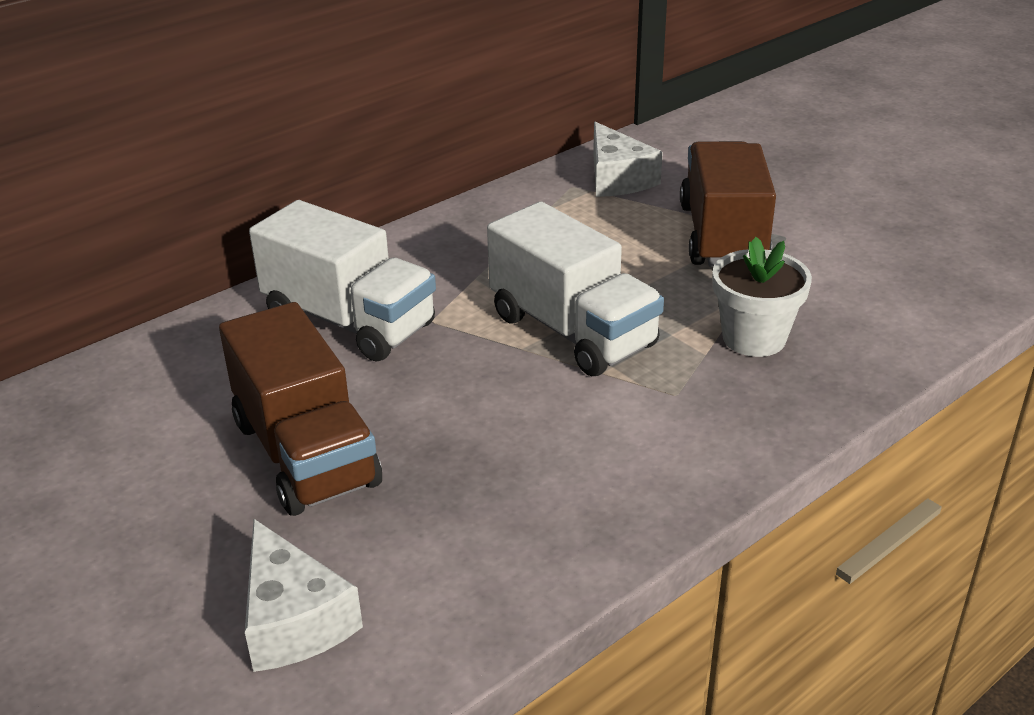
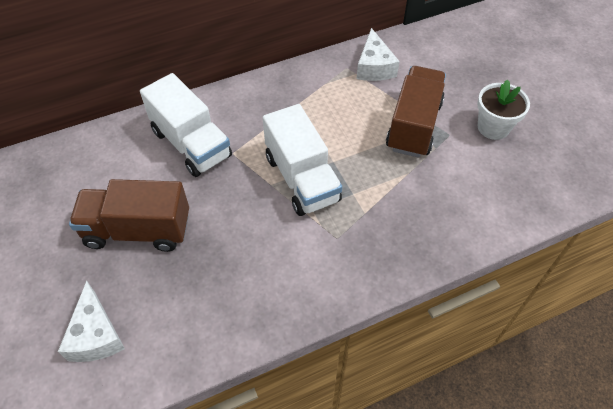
camera: 15 degrees right, 20 degrees up
(305, 453) = (138, 230): brown truck -> brown truck turned 105 degrees clockwise
(754, 338) = (396, 208): white flower pot -> white flower pot (493, 127)

